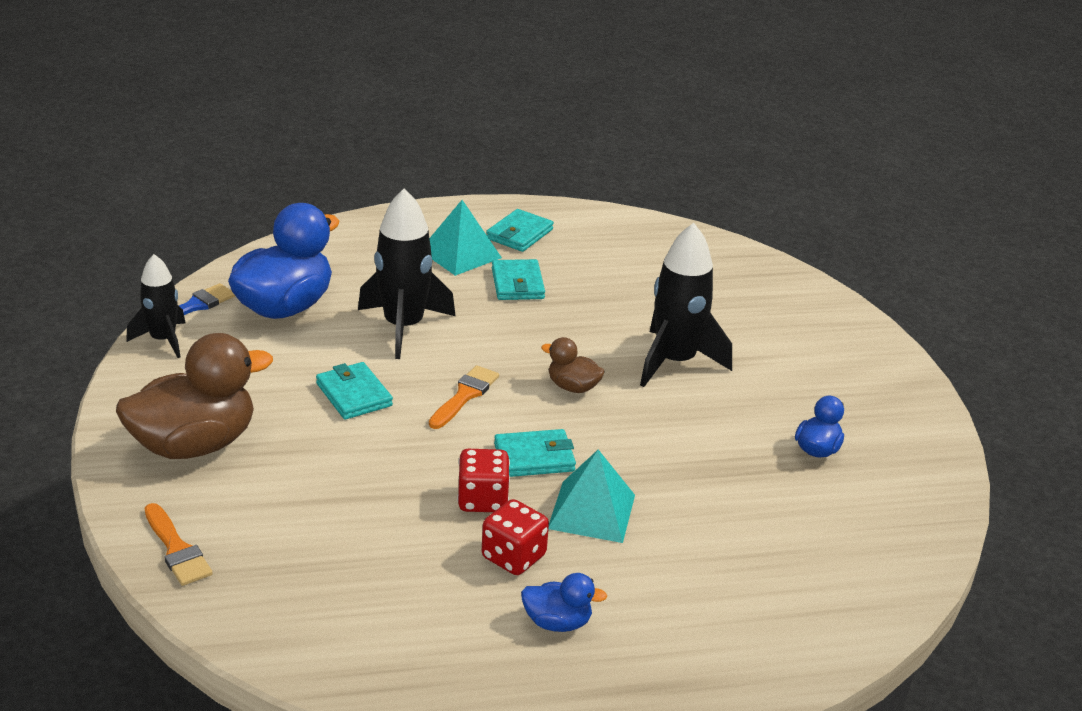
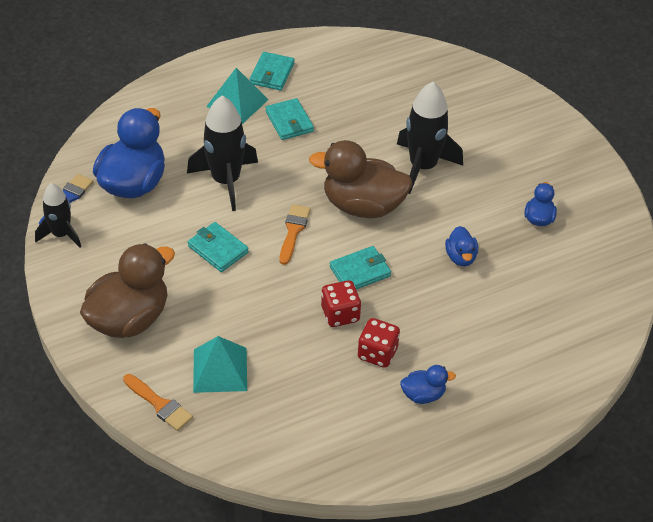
camera: 15 degrees left, 15 degrees up
(572, 387) = (363, 206): brown duck -> brown duck, size x2.11
(591, 511) = (413, 305): turquoise pyramid -> turquoise pyramid (220, 369)
(685, 470) = (460, 257): none -> blue duck

